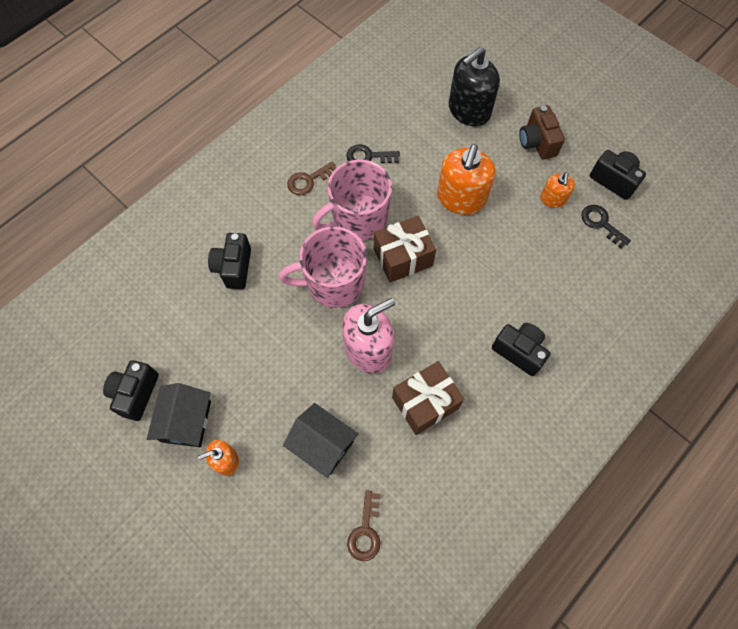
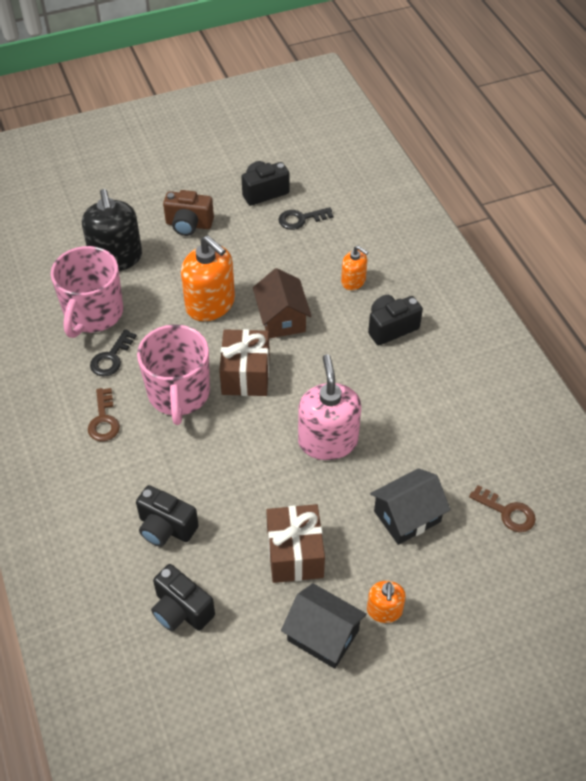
camera: 65 degrees left, 15 degrees down
(136, 393) = (264, 678): black camera -> black camera (181, 610)
(334, 283) = (239, 442): pink mug -> pink mug (93, 314)
(425, 403) = (405, 417): brown gift -> brown gift (295, 554)
(477, 258) = (281, 318): none -> brown house
(553, 199) = (255, 240): orange soap dispenser -> orange soap dispenser (353, 281)

